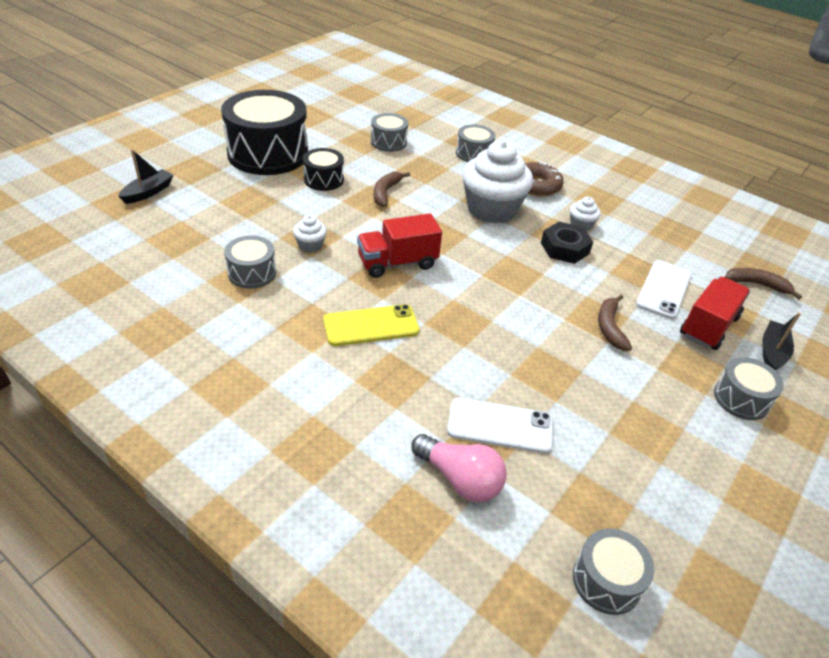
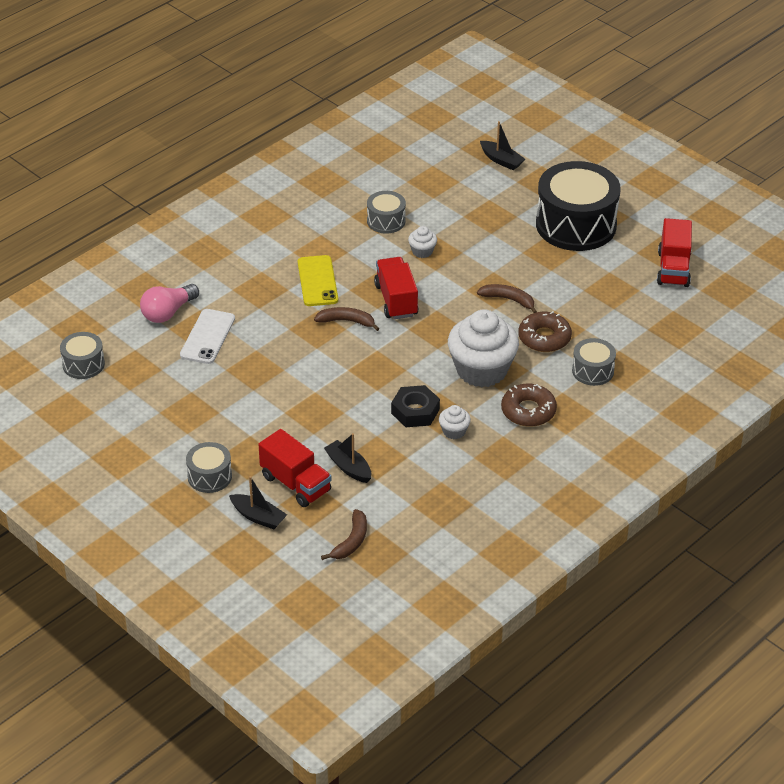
camera: 100 degrees right, 0 degrees up
(323, 179) = (530, 260): black drum -> none
(332, 112) = (673, 269): none -> red truck
(388, 142) = (610, 308): grey drum -> none
(437, 175) = (544, 338): none -> brown donut
(610, 327) = (301, 417): brown banana -> brown banana (347, 321)
(663, 289) = (348, 467): white phone -> black boat

